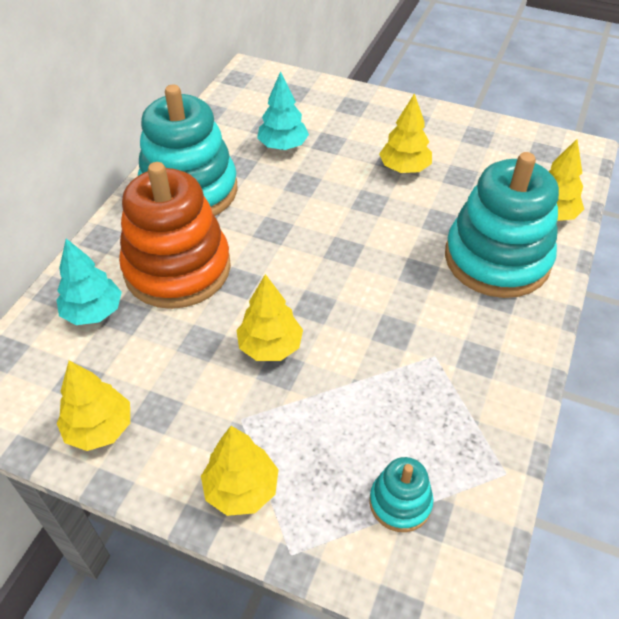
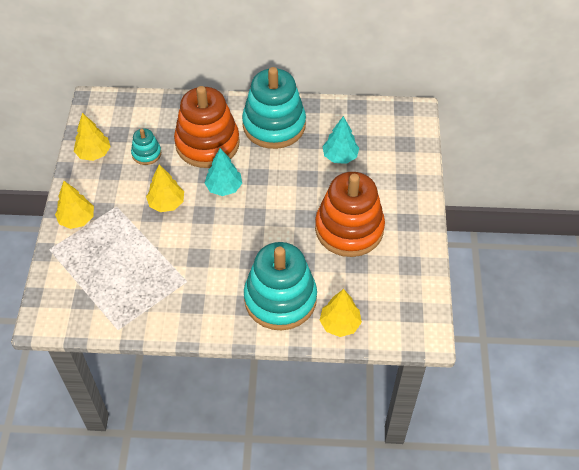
camera: 70 degrees right, 5 degrees up
(93, 312) = (163, 121): turquoise tree -> turquoise tree (224, 187)
(400, 502) = (87, 285): turquoise stacking toy -> turquoise stacking toy (146, 153)
(404, 168) = (349, 229): yellow tree -> orange stacking toy

